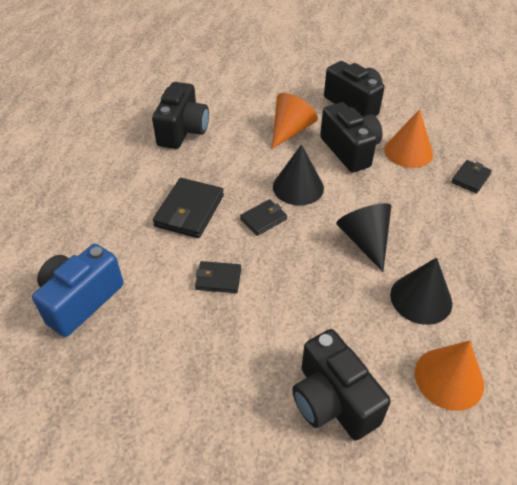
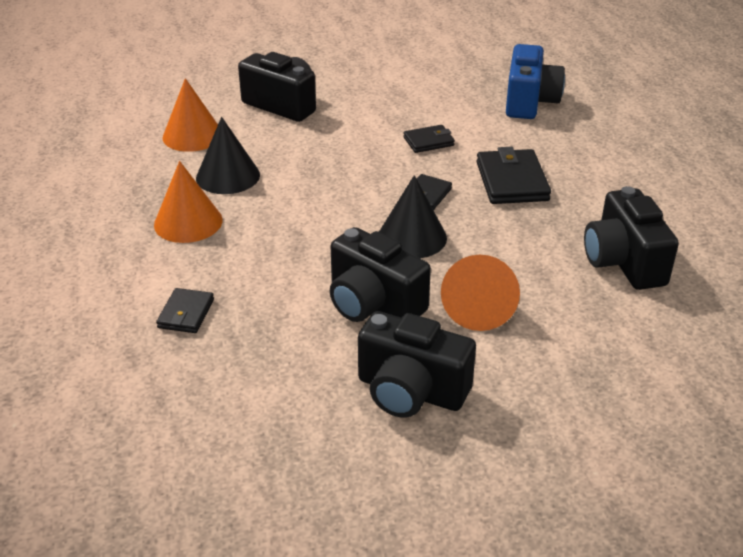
camera: 155 degrees right, 10 degrees down
(365, 241) = (303, 206): black cone -> none
(408, 152) = (286, 328): orange cone -> orange cone (188, 222)

